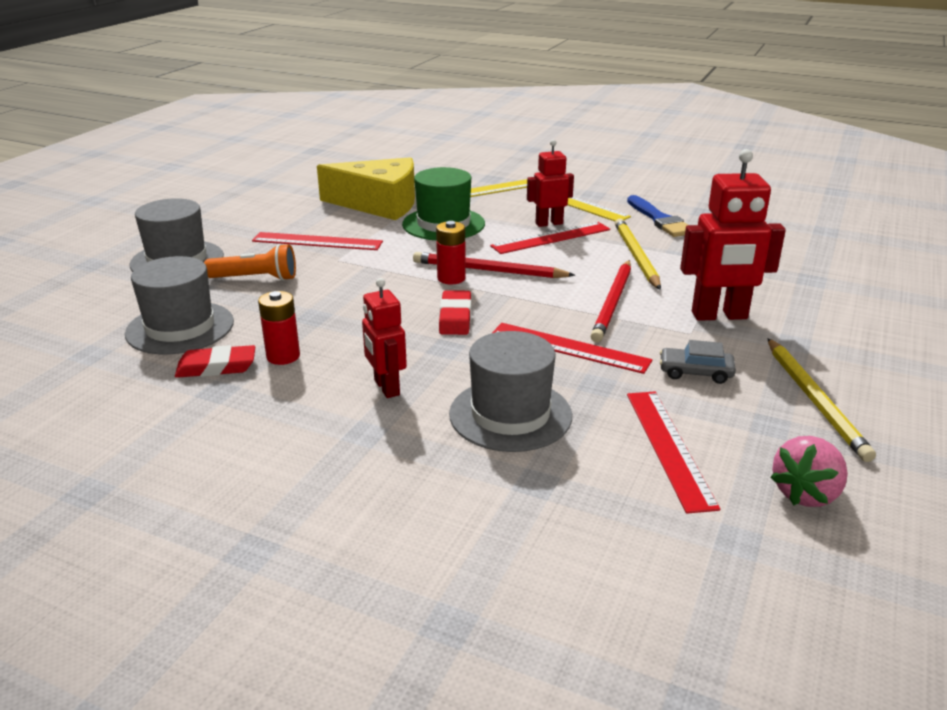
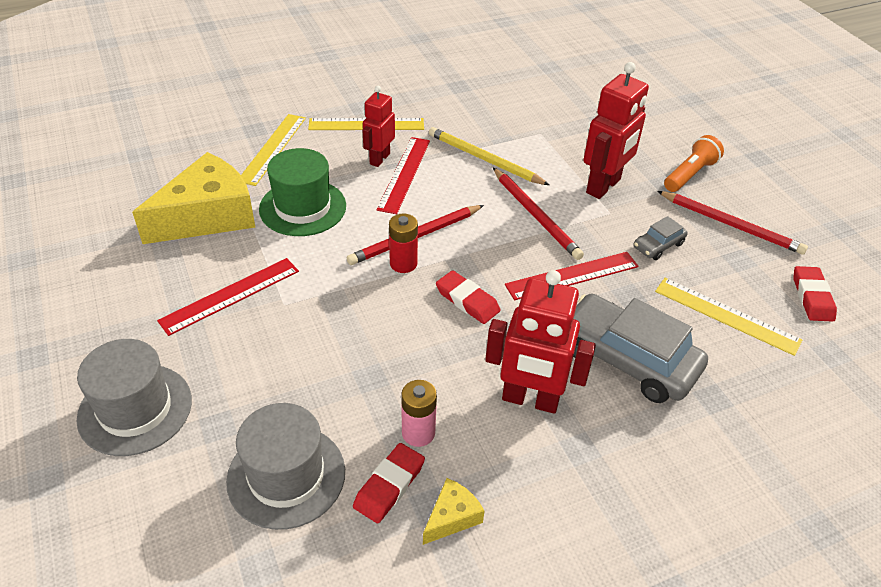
camera: 50 degrees left, 15 degrees up
(215, 404) = (452, 517): none -> yellow cheese
(256, 278) = (252, 374): orange flashlight -> orange flashlight (689, 174)
(283, 356) = (418, 433): red battery -> pink battery
(386, 388) = (530, 400): red robot -> red robot, size x1.61
(510, 415) = (627, 359): grey hat -> grey car
(659, 220) = (445, 111): blue brush -> none
(669, 447) = (726, 315): red ruler -> yellow ruler
(806, 494) = (812, 297): pink strawberry -> red eraser
(815, 400) = (731, 225): yellow pencil -> red pencil

